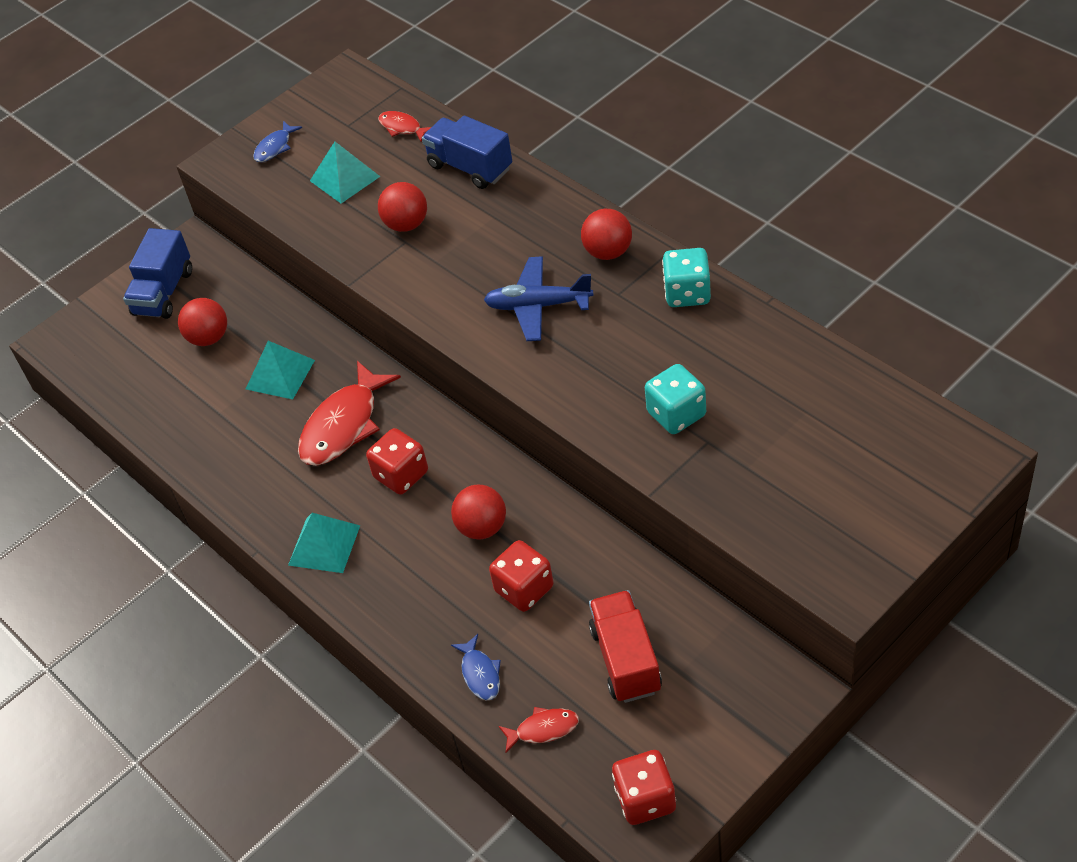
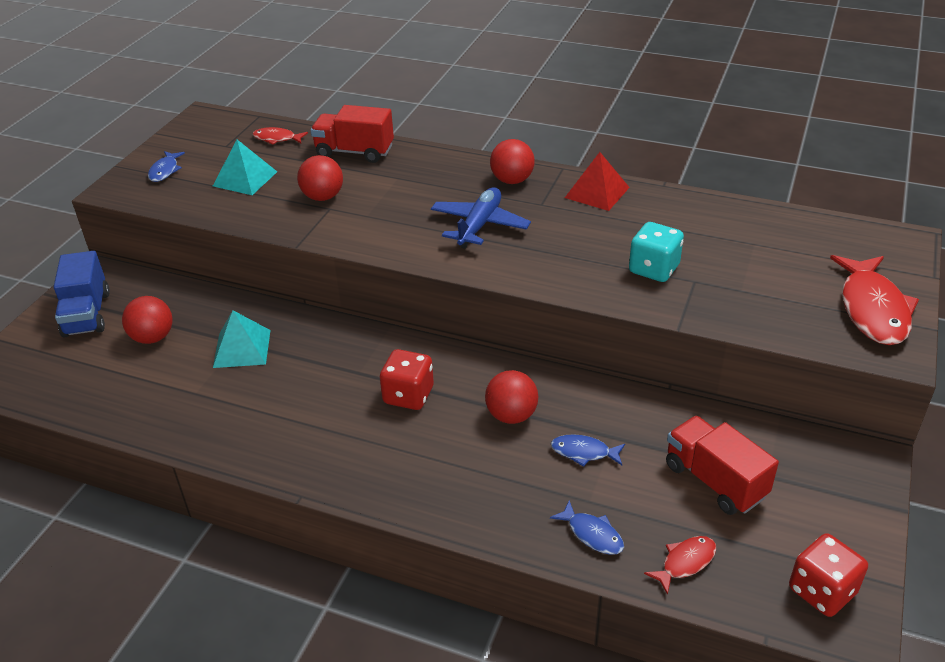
camera: 30 degrees left, 10 degrees down
(324, 545) = (367, 472): turquoise pyramid -> none
(344, 425) = (329, 372): red fish -> red fish (873, 309)
(470, 167) = (354, 152): blue truck -> red truck
(524, 589) = (584, 452): red dice -> blue fish
(538, 306) = (479, 225): blue plane -> blue plane turned 135 degrees clockwise
(687, 293) = (597, 192): turquoise dice -> red pyramid

